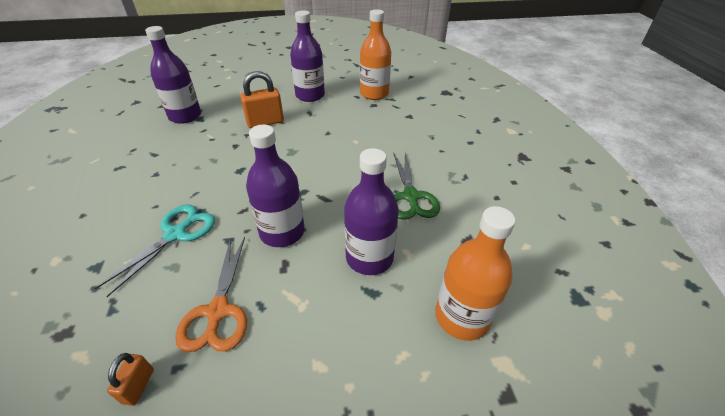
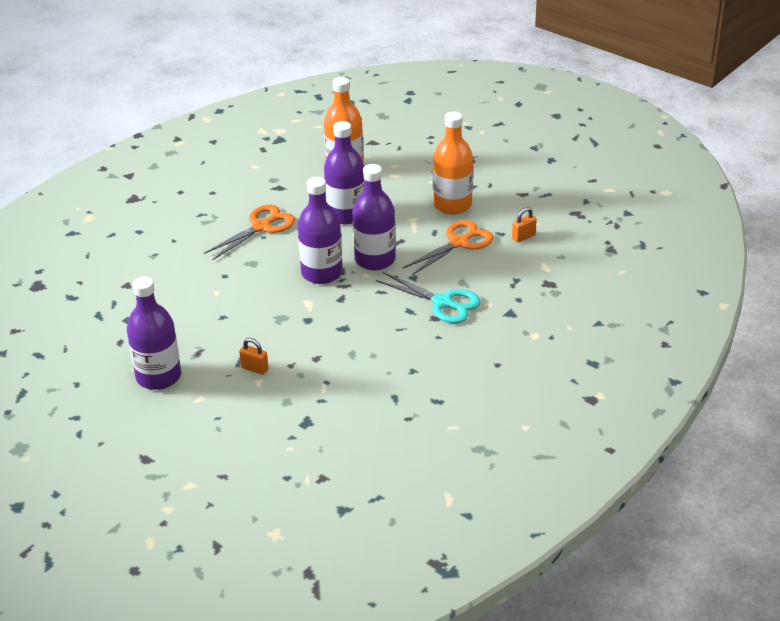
camera: 130 degrees left, 5 degrees down
(176, 234) = (443, 303): turquoise scissors -> turquoise scissors turned 135 degrees counterclockwise
(185, 116) = (316, 436): purple bottle -> purple bottle (322, 273)
(265, 122) = (254, 368): orange padlock -> orange padlock, size x0.54
(374, 94) = (99, 332): orange bottle -> orange bottle (452, 205)
(411, 196) = (261, 227): green scissors -> orange scissors

